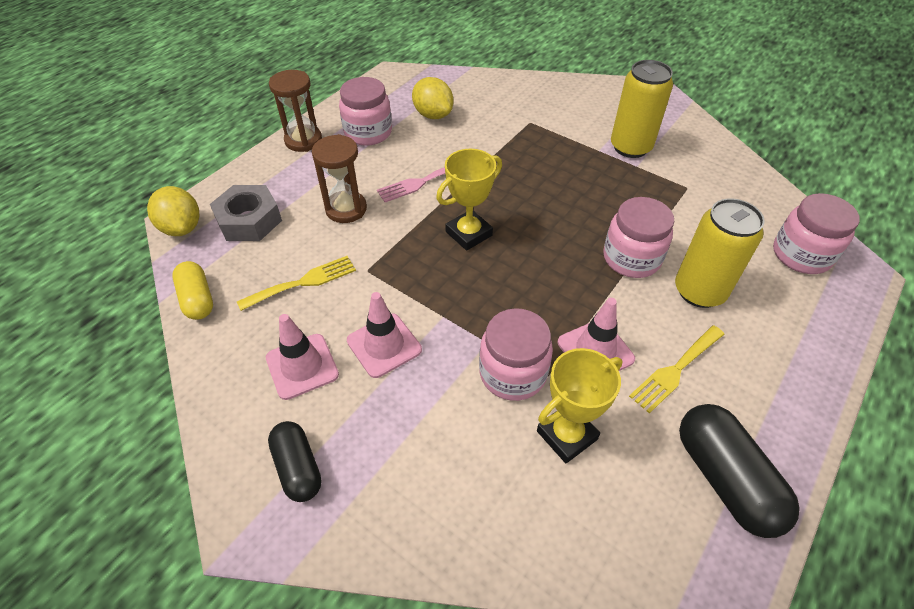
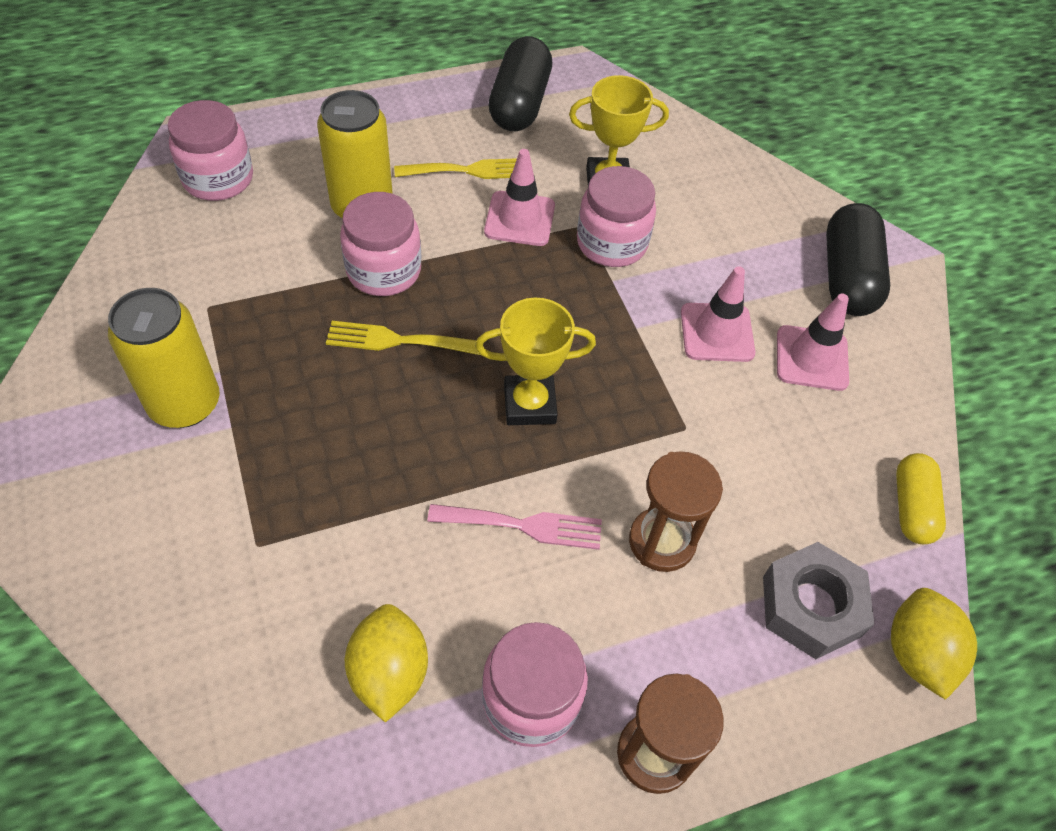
camera: 150 degrees left, 5 degrees up
(298, 468) = (847, 277): black capsule -> black capsule, size x1.58
(303, 282) = (771, 456): yellow fork -> yellow fork (396, 340)

